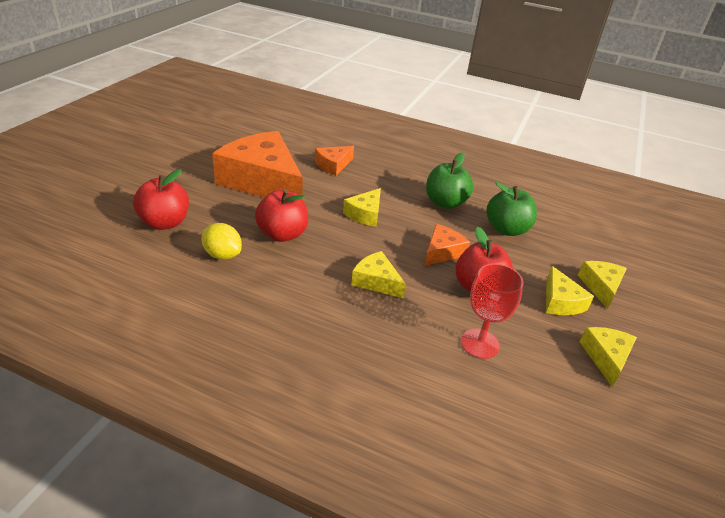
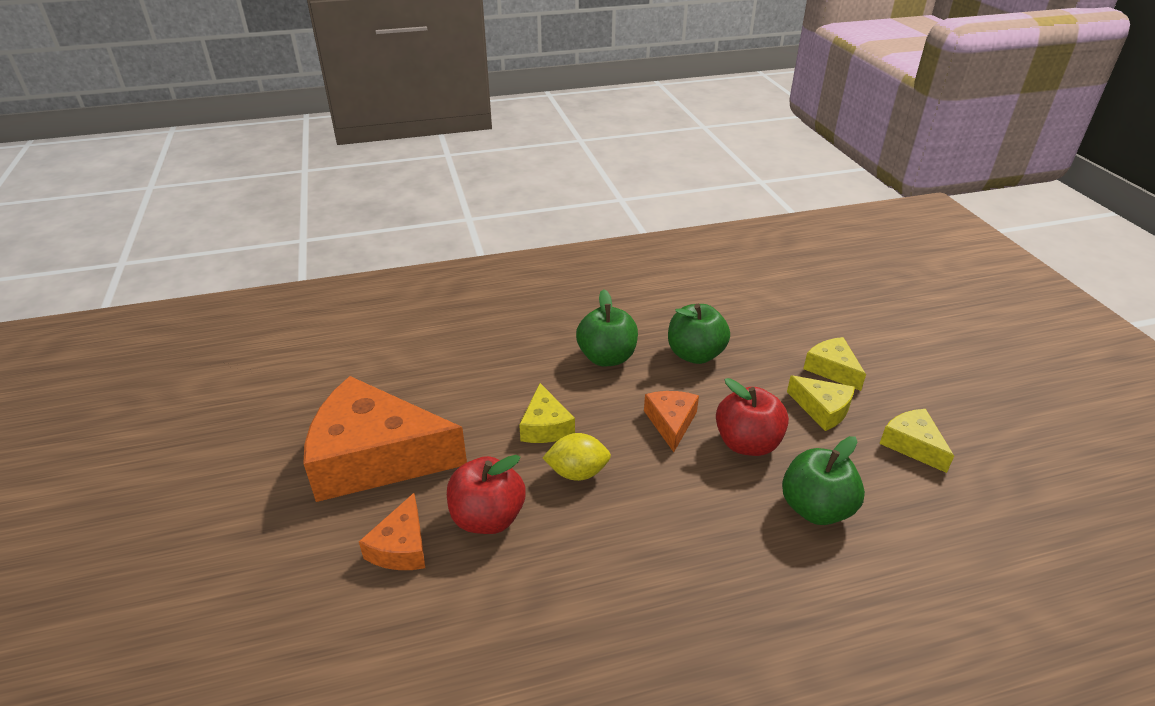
camera: 35 degrees left, 0 degrees up
(165, 223) = (318, 609): red apple -> none
(222, 255) = (451, 600): yellow lemon -> yellow lemon (577, 472)
(333, 165) = (434, 380): orange cheese -> orange cheese (401, 547)
(376, 281) = (653, 507): yellow cheese -> none
(480, 343) = (815, 508): red goblet -> green apple

